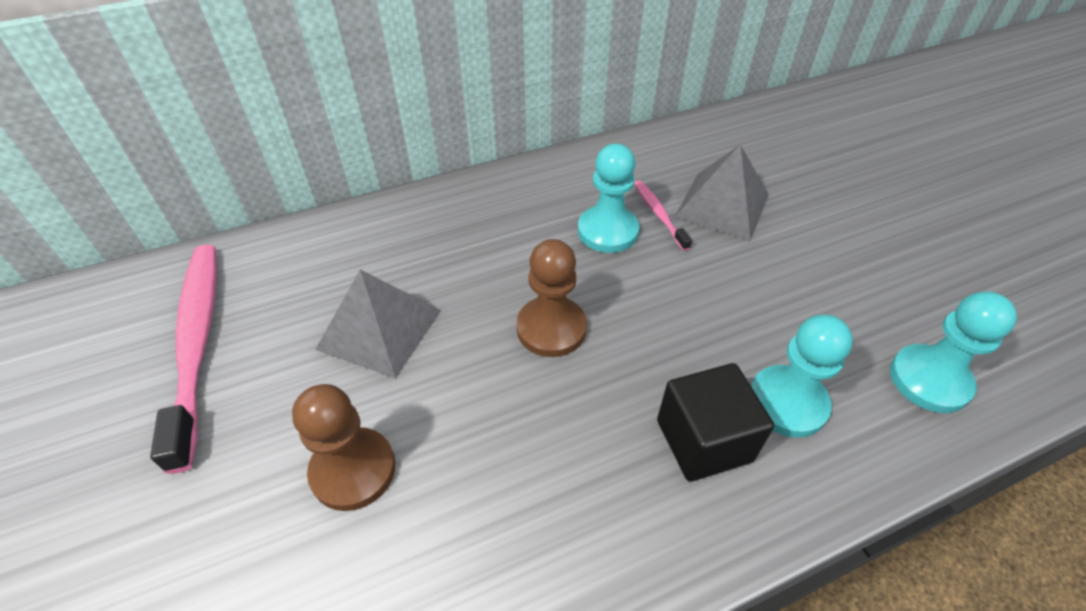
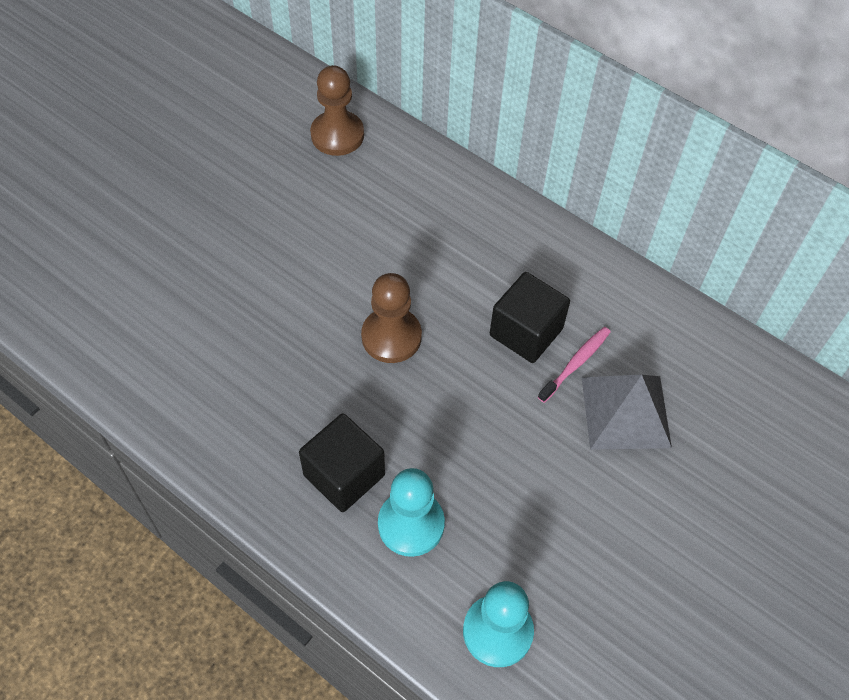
camera: 60 degrees right, 10 degrees up
(197, 343) = (258, 139): pink toothbrush -> none
(353, 470) = (214, 279): brown pawn -> brown pawn (337, 135)
(380, 329) = (327, 231): grey pyramid -> none
(607, 231) = (526, 332): turquoise pawn -> black cube

